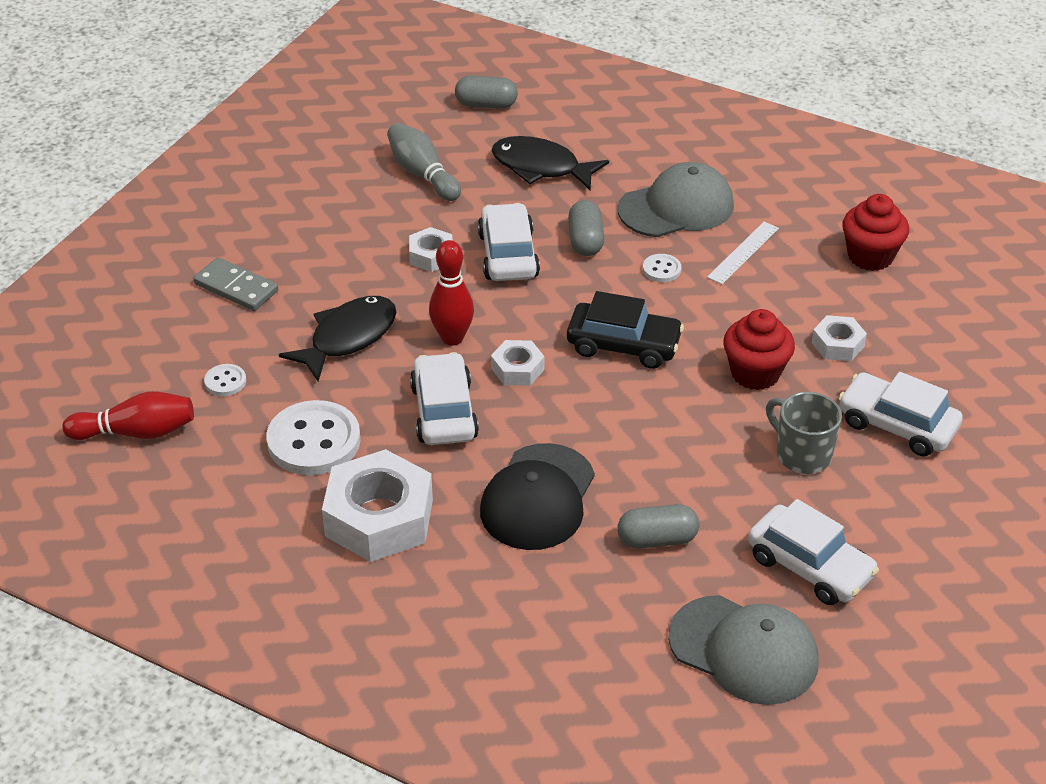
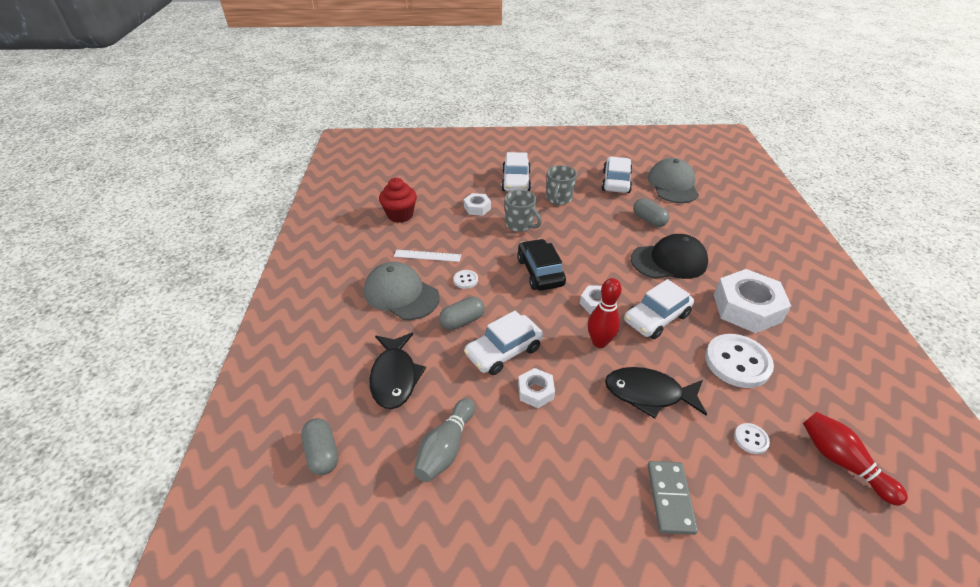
camera: 120 degrees left, 0 degrees up
(755, 373) = (520, 225): red cupcake -> grey mug

